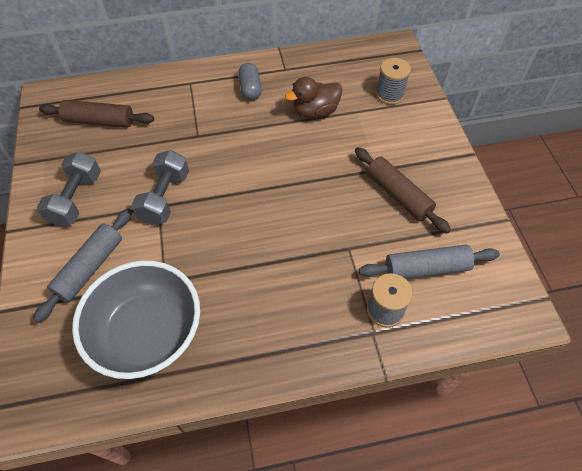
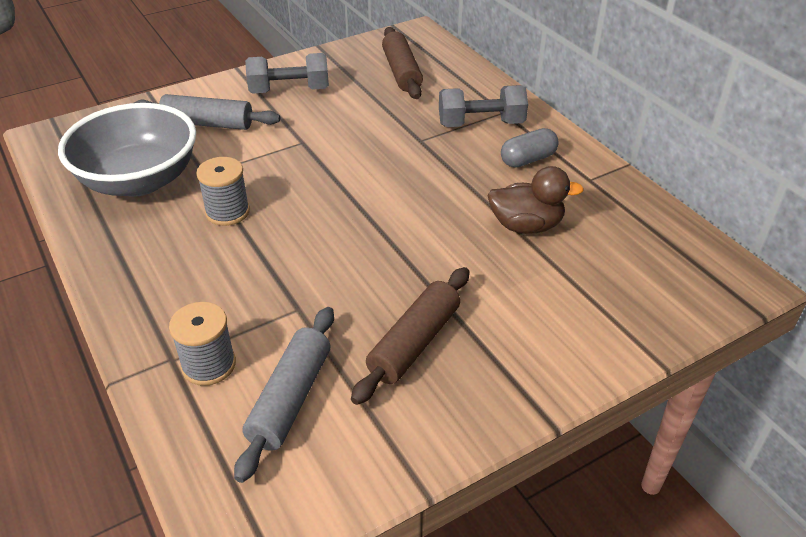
camera: 70 degrees right, 15 degrees down
(165, 197) = (316, 143): grey dumbbell -> grey dumbbell (481, 124)
(315, 112) = (526, 225): brown duck -> brown duck turned 135 degrees clockwise
(390, 94) = (620, 296): grey spool -> grey spool (227, 212)
(426, 268) = (291, 399): grey rolling pin -> grey rolling pin turned 45 degrees clockwise

